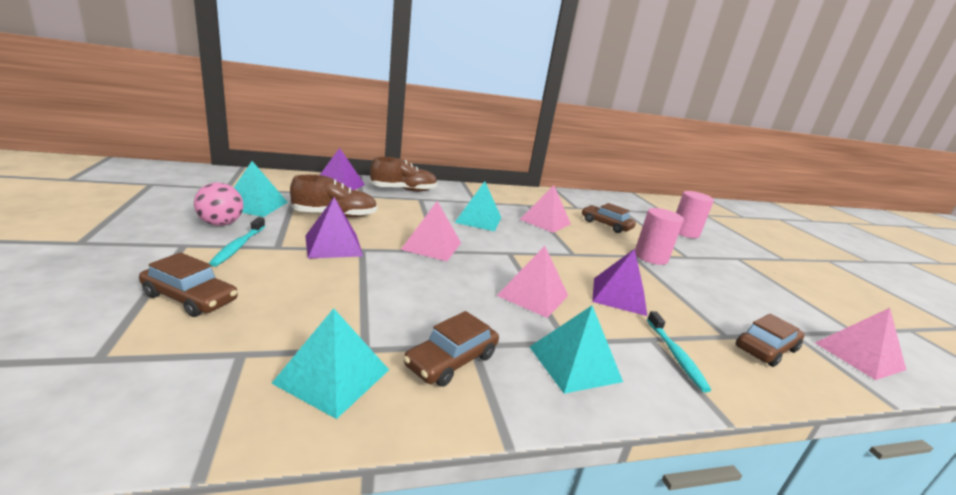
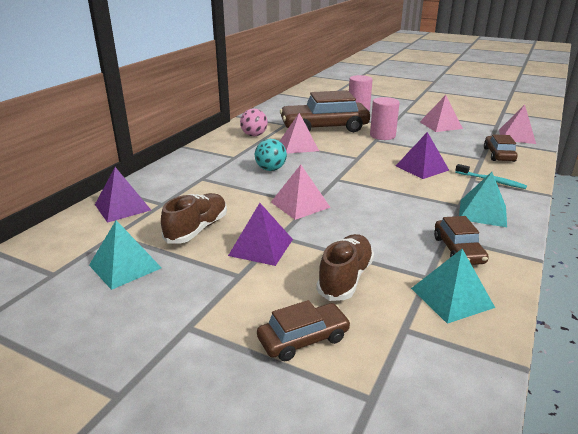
camera: 45 degrees left, 5 degrees up
(221, 224) = (155, 296): pink ball -> pink ball (254, 135)
(238, 246) = (220, 296): turquoise toothbrush -> none
(403, 190) = (173, 179): brown shoe -> brown shoe (345, 278)
(478, 220) = (271, 169): turquoise pyramid -> turquoise ball
(533, 295) = (402, 194): pink pyramid -> pink pyramid (440, 125)
(606, 225) = (324, 127): brown car -> brown car, size x1.97

